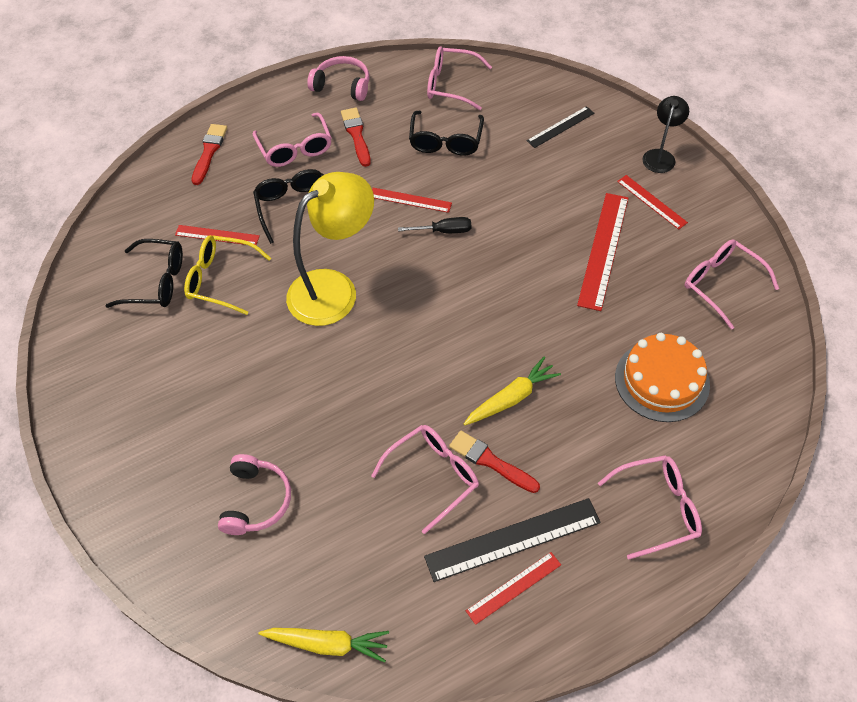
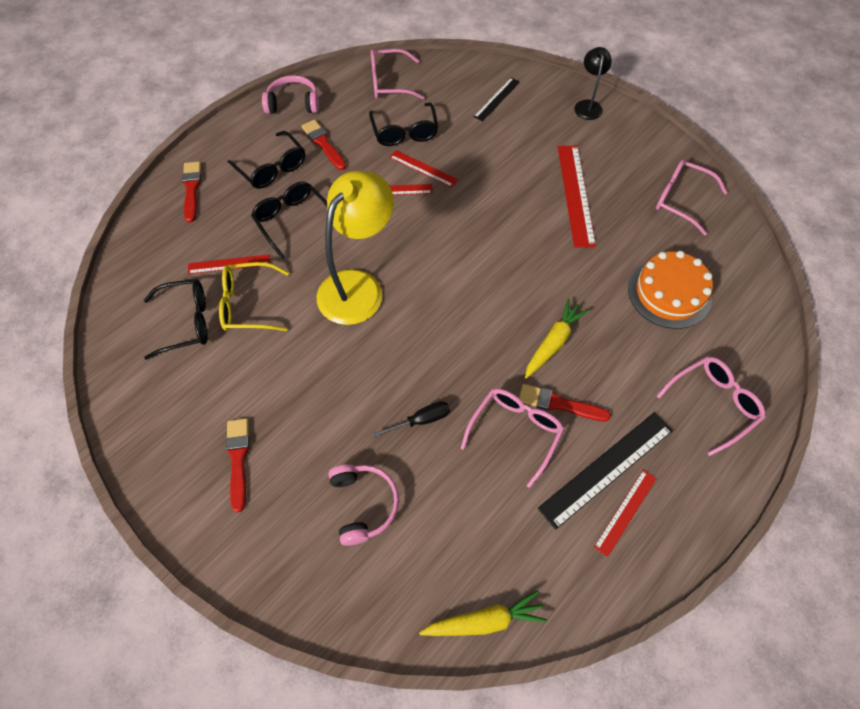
camera: 20 degrees left, 5 degrees up
(156, 424) = (238, 459): none -> red brush
(295, 148) = (272, 168): pink glasses -> black glasses
(444, 231) = (435, 210): black screwdriver -> black screwdriver (421, 420)
(651, 202) = (597, 145): red ruler -> red ruler (423, 168)

